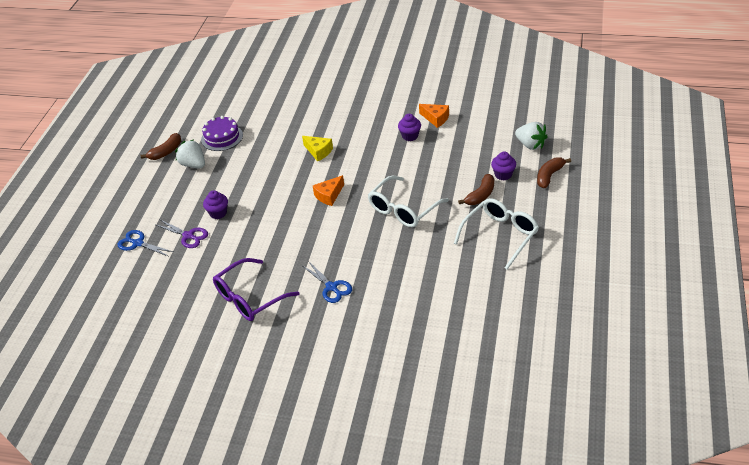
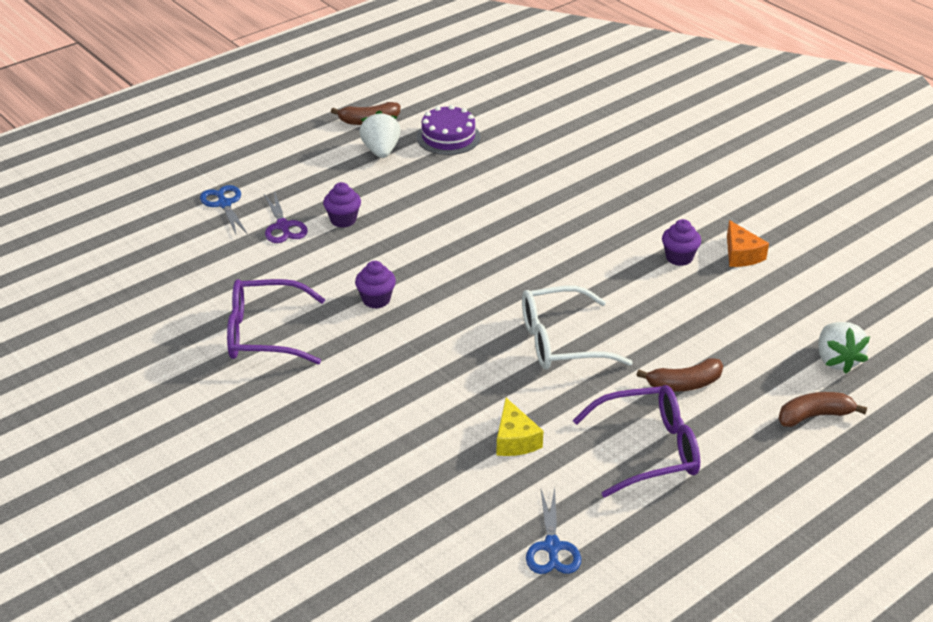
camera: 35 degrees right, 5 degrees down
(318, 151) = (540, 214): yellow cheese -> yellow cheese (515, 440)
(329, 195) = (491, 272): orange cheese -> none
(331, 287) = (365, 380): blue scissors -> blue scissors (552, 547)
(500, 235) = (649, 450): white glasses -> purple glasses
(503, 175) = (748, 376): purple cupcake -> purple cupcake (376, 300)

